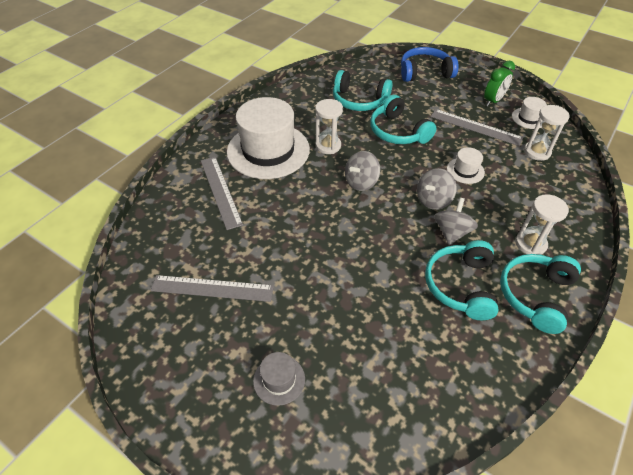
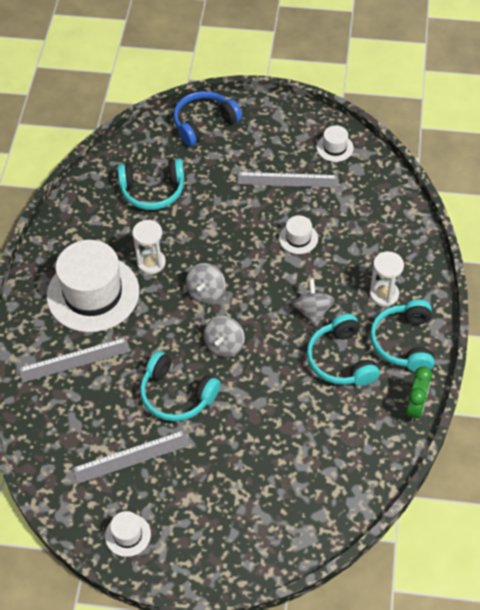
camera: 25 degrees left, 5 degrees up
(159, 361) = (128, 535): none -> white hat
(220, 191) = (74, 360): grey ruler -> grey ruler turned 60 degrees counterclockwise
(279, 380) = (234, 504): grey hat -> none
(398, 131) = (213, 216): turquoise headphones -> turquoise headphones (176, 395)
(433, 200) = (282, 284): grey spinning top -> grey spinning top (224, 345)
(493, 101) = (291, 137): green clock -> green clock (415, 408)
(537, 152) = (356, 188): white hourglass -> none

